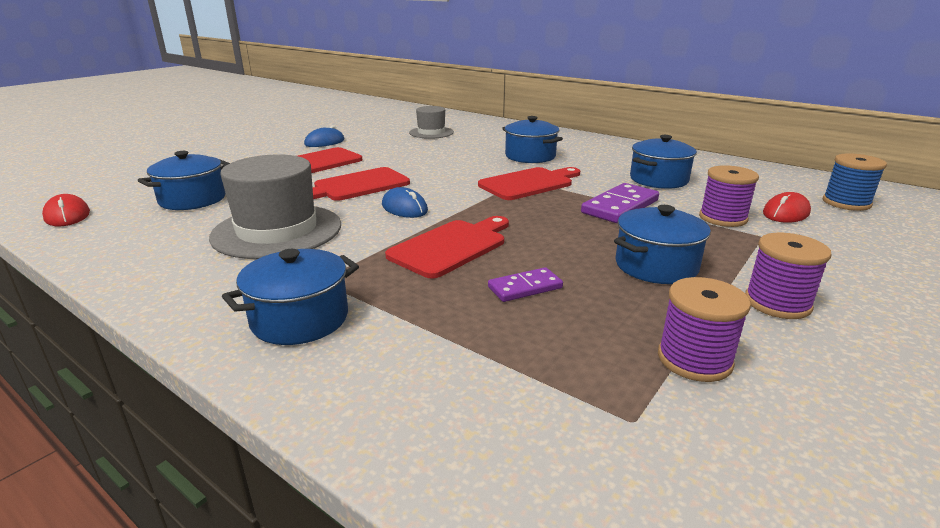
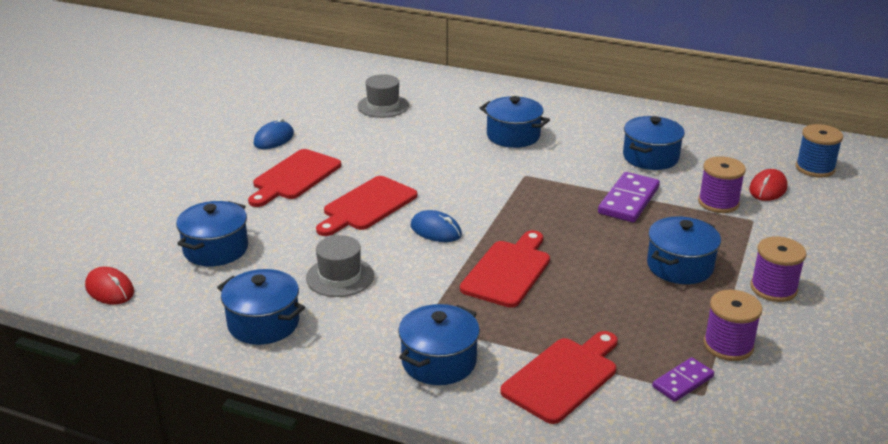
camera: 15 degrees left, 5 degrees up
(161, 257) = (263, 323): none -> blue pot
(277, 231) = (340, 277): grey hat -> grey hat, size x0.57
(525, 288) = (590, 304): purple domino -> purple domino (683, 382)
(529, 183) = (533, 179): red cutting board -> red cutting board (563, 377)

